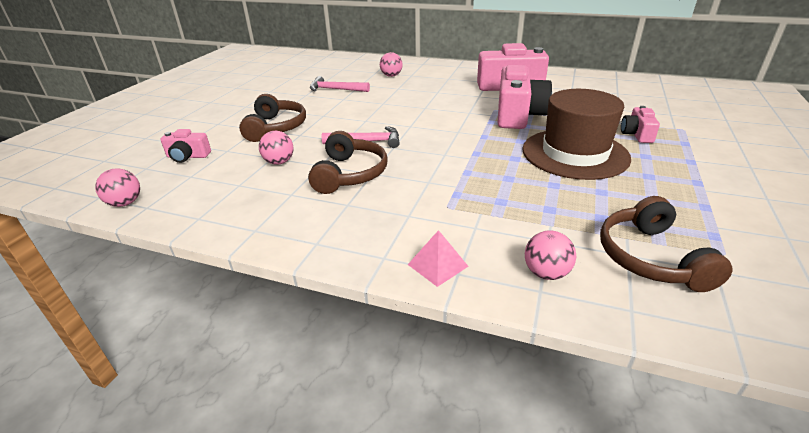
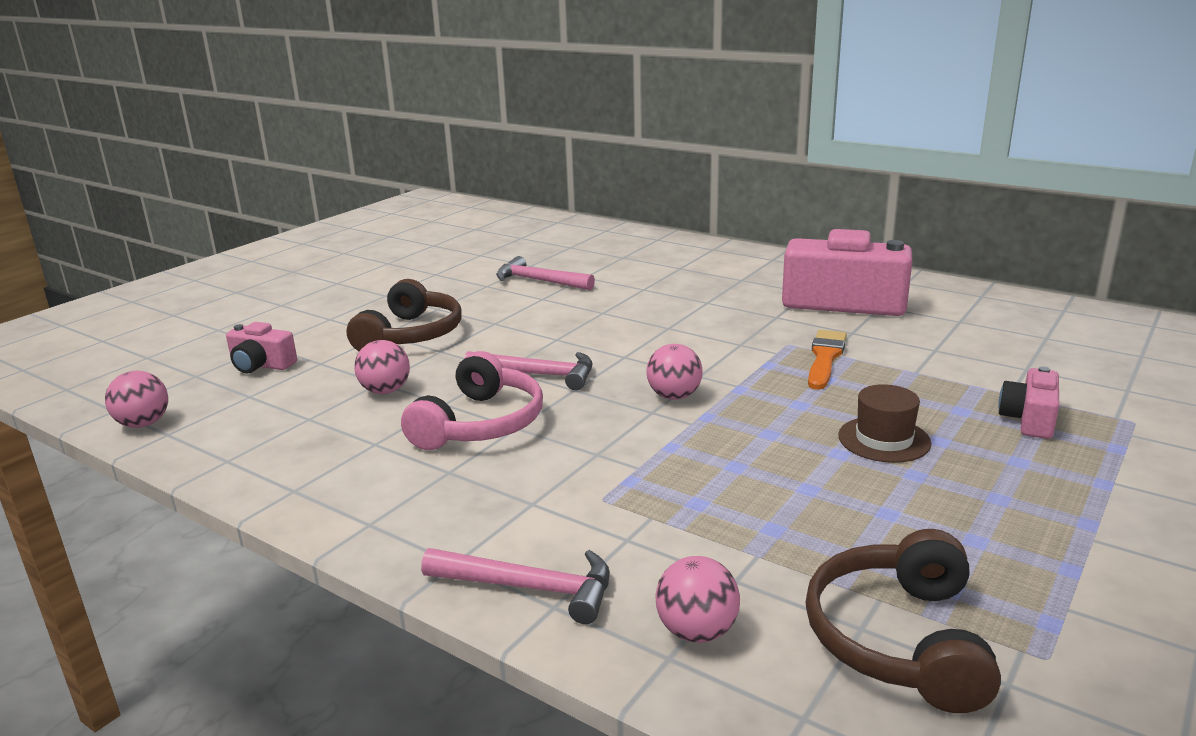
camera: 15 degrees right, 10 degrees down
(349, 174) = (480, 424): brown headphones -> pink headphones
(391, 76) = (645, 265): pink ball -> pink ball (674, 396)
(437, 265) = (530, 588): pink pyramid -> pink hammer
(518, 115) = (825, 358): pink camera -> orange brush
(575, 153) = (884, 439): brown hat -> brown hat, size x0.47

